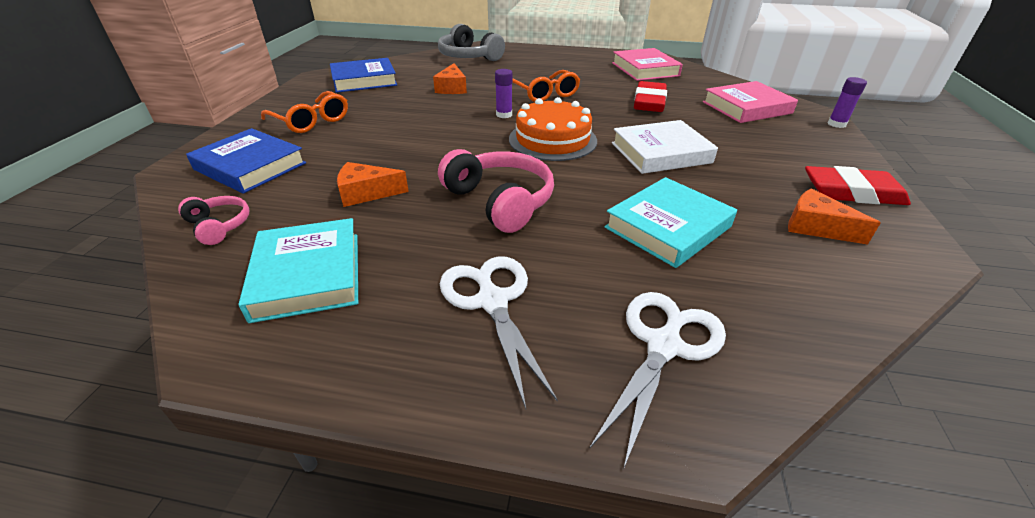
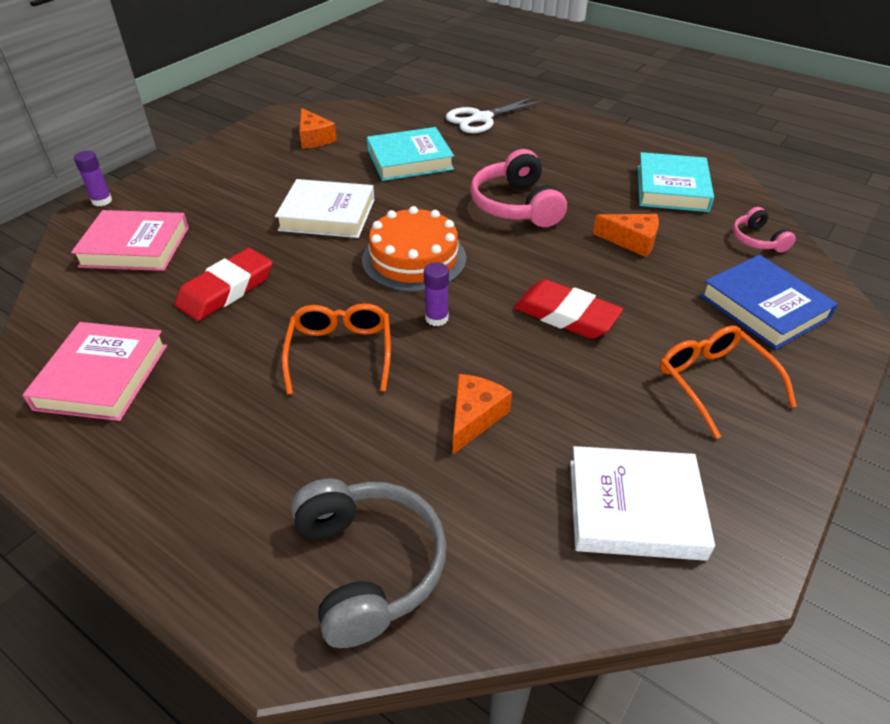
camera: 155 degrees left, 5 degrees up
(364, 80) = (634, 508): blue book -> white book
(492, 301) = (557, 151): white scissors -> none
(852, 192) = (243, 148): red eraser -> red eraser (566, 315)

